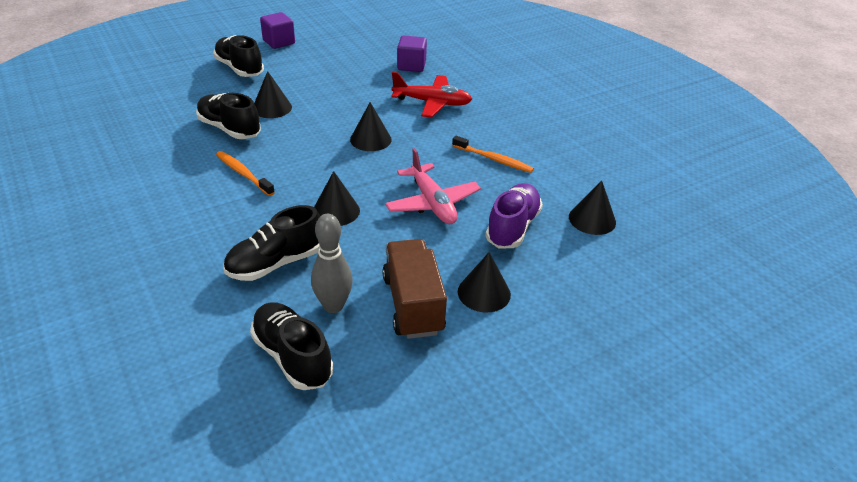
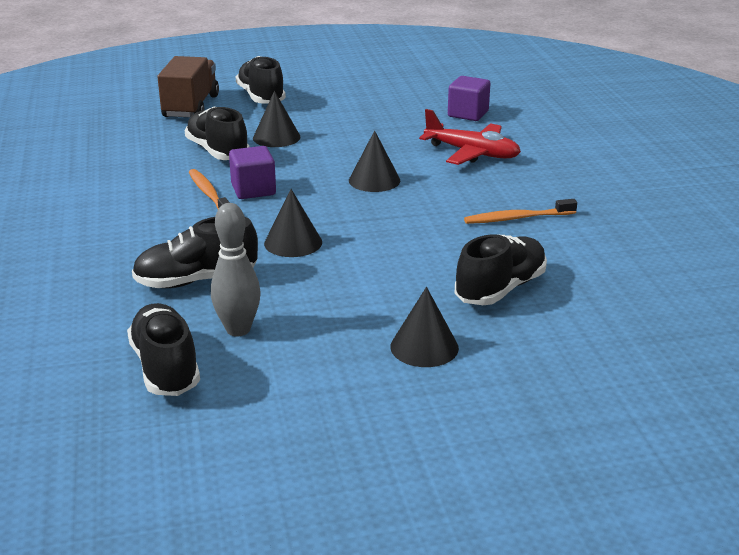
camera: 20 degrees right, 10 degrees down
(279, 42) = (320, 76): purple cube -> purple cube (253, 190)
(413, 304) = (331, 344): brown truck -> brown truck (191, 106)
(432, 203) = (412, 251): pink plane -> none
(493, 159) = (517, 218): orange toothbrush -> orange toothbrush turned 120 degrees clockwise
(512, 227) = (500, 289): purple shoe -> black shoe
(592, 219) = (612, 296): black cone -> none

